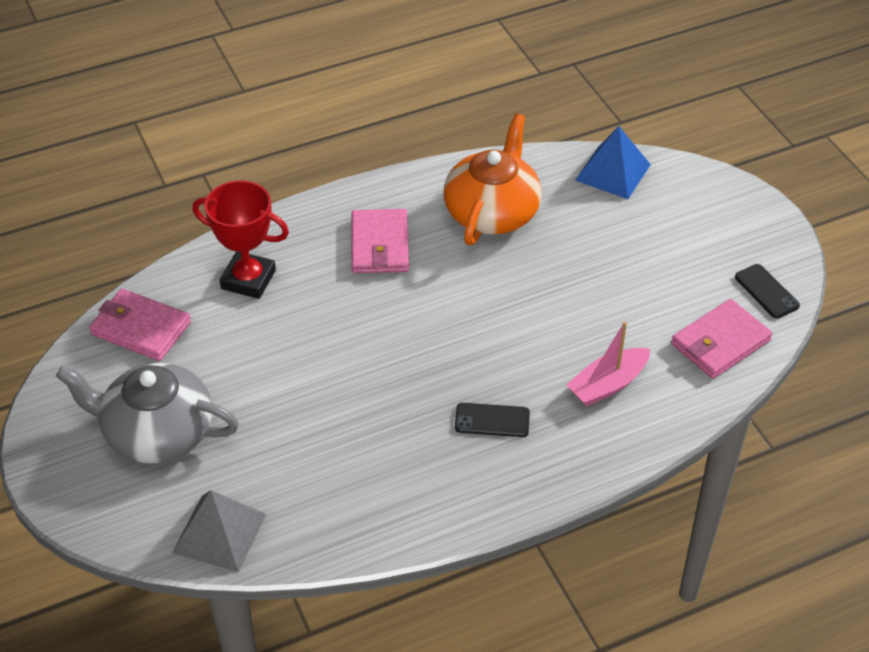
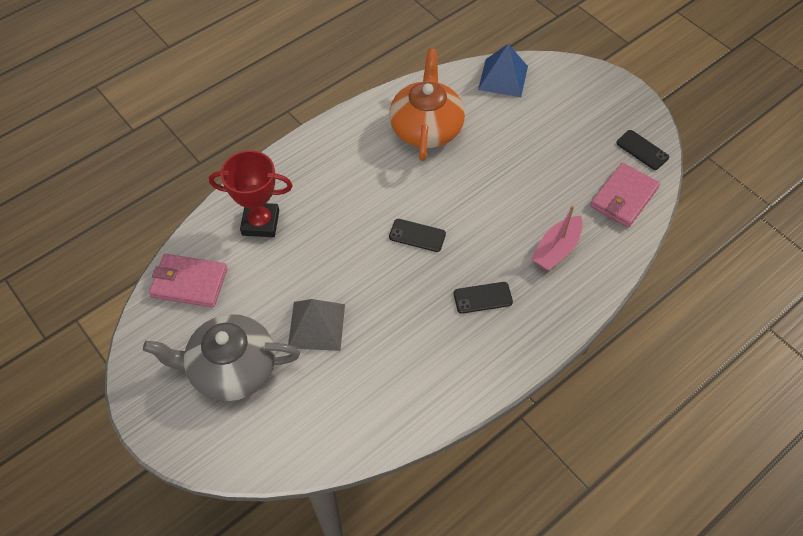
camera: 15 degrees left, 10 degrees up
(219, 533) = (309, 442): grey pyramid -> grey pyramid (316, 326)
(380, 245) = (351, 172): pink wallet -> none
(435, 332) = (417, 235): none -> black phone

